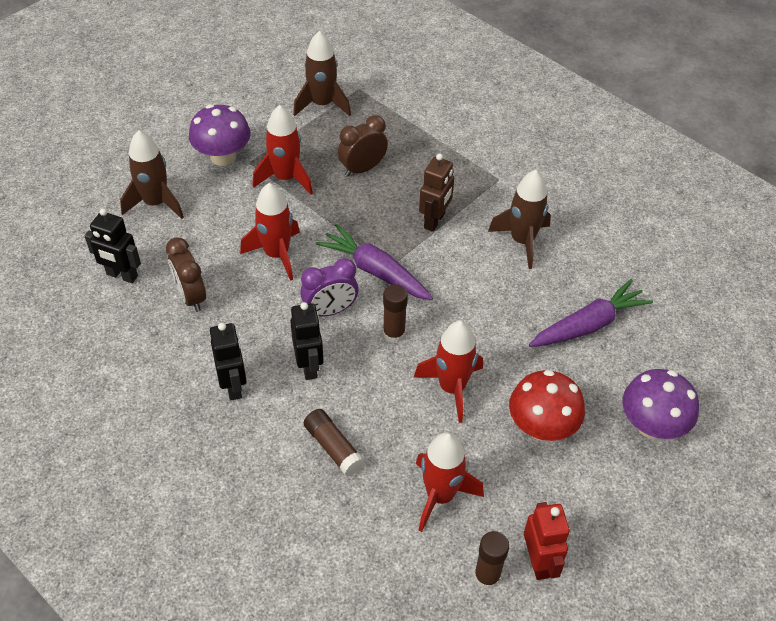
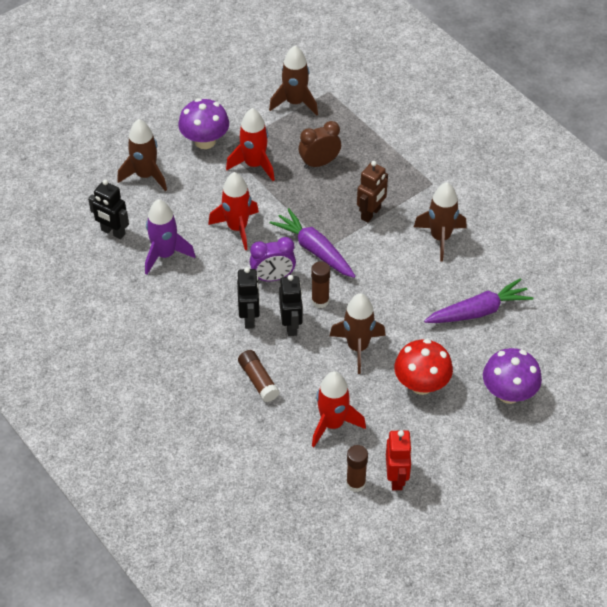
camera: 10 degrees right, 0 degrees up
(191, 297) = (165, 255): brown clock -> purple rocket
(234, 386) = (189, 327): black robot -> black robot (291, 326)
(452, 388) = (358, 347): red rocket -> brown rocket

